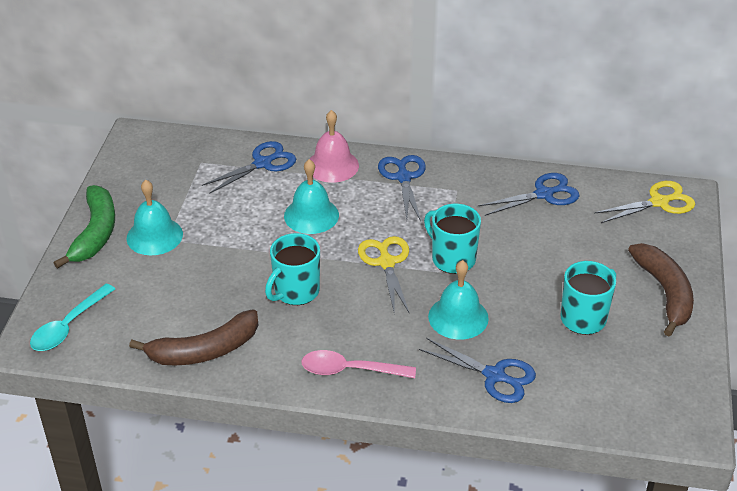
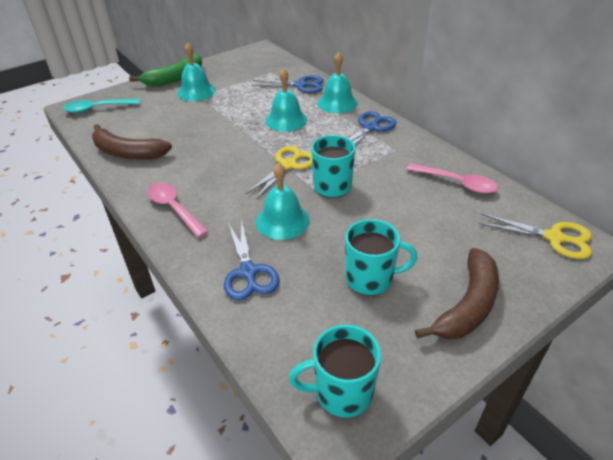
camera: 45 degrees right, 0 degrees up
(295, 291) = (216, 151): turquoise mug -> turquoise mug (342, 392)
(332, 165) = (337, 103): pink bell -> turquoise bell
(544, 194) = (457, 183): blue scissors -> pink spoon

